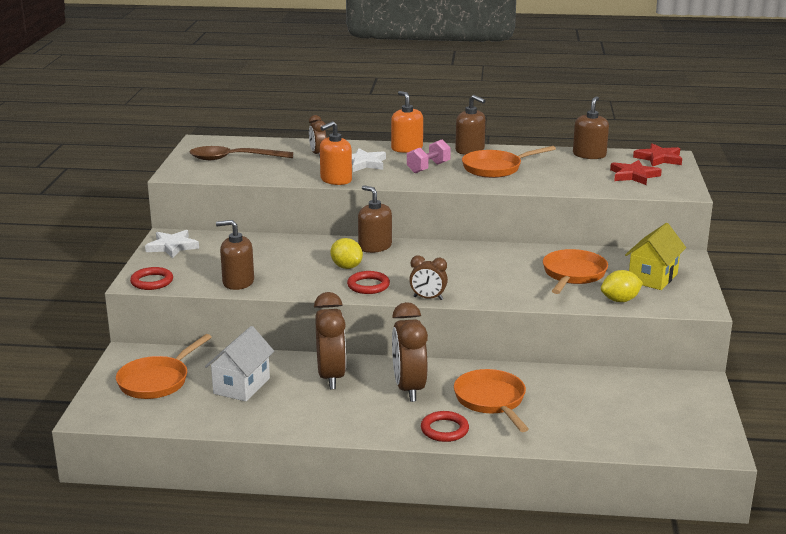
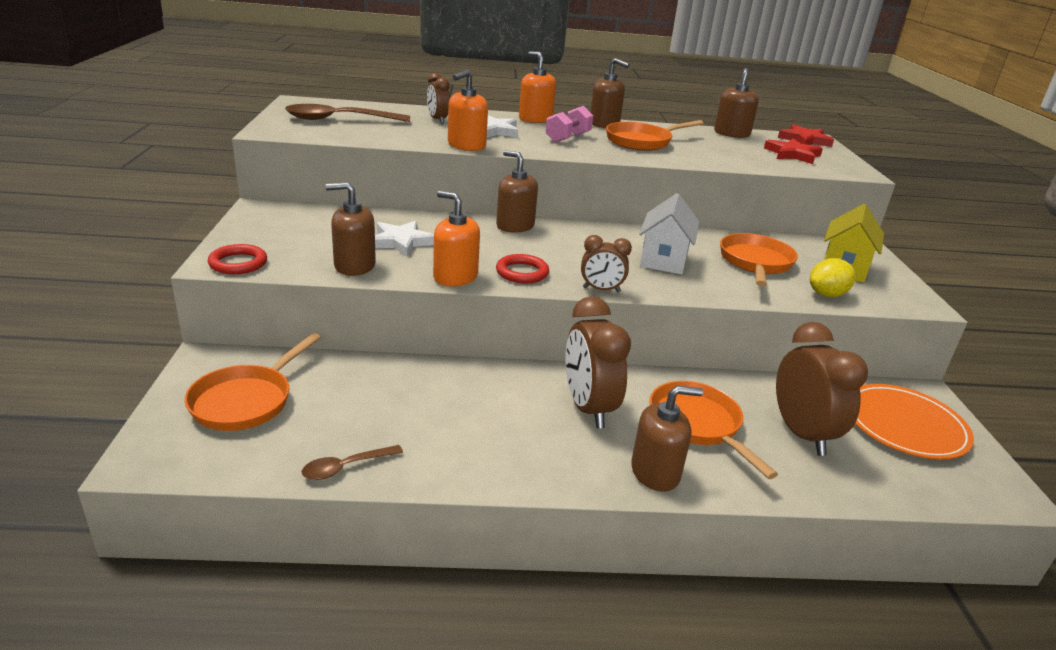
camera: 10 degrees left, 5 degrees up
(172, 247) = (265, 220): white star -> white star (401, 242)
(223, 422) = (345, 467): none -> brown spoon
(241, 386) = (366, 407): white house -> white house (663, 260)
(314, 290) = (455, 277): none -> orange soap dispenser
(331, 377) = (484, 391): brown clock -> brown clock (802, 434)
(346, 267) = (488, 249): yellow lemon -> none
(444, 430) = (655, 472): red ring -> brown soap dispenser
(665, 403) = (904, 425): none -> orange plate

